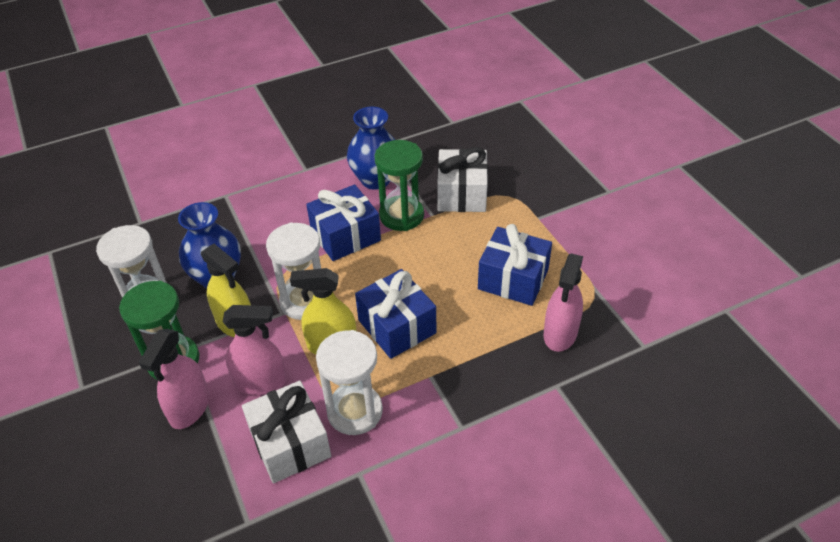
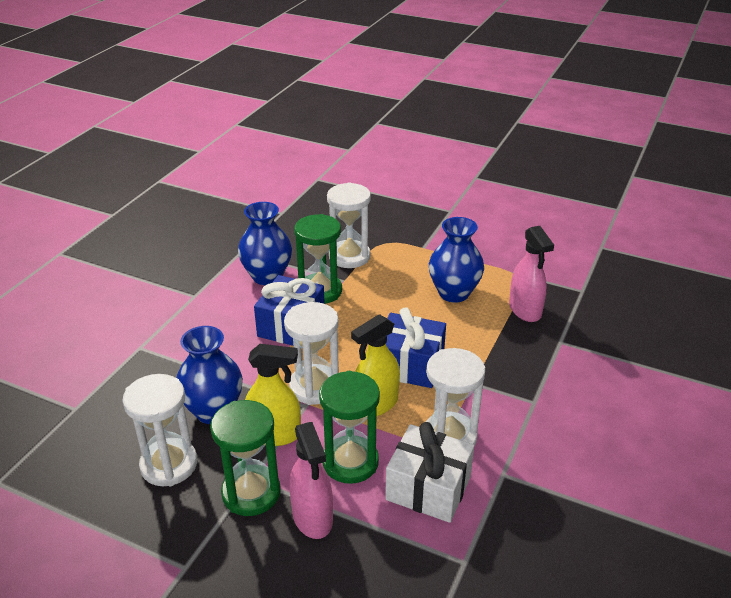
camera: 40 degrees left, 10 degrees down
(261, 382) = (350, 462): pink spray bottle -> green hourglass
(462, 194) = (349, 256): white gift -> white hourglass
(513, 279) = (454, 293): blue gift -> blue vase

